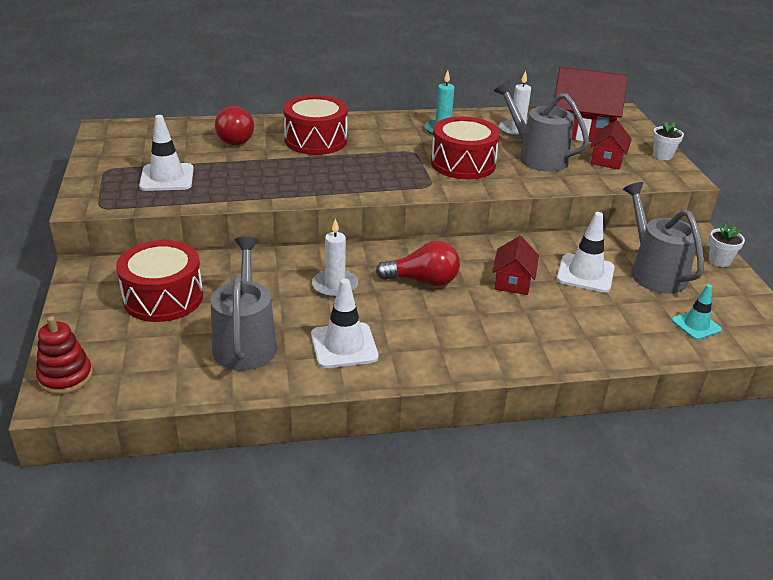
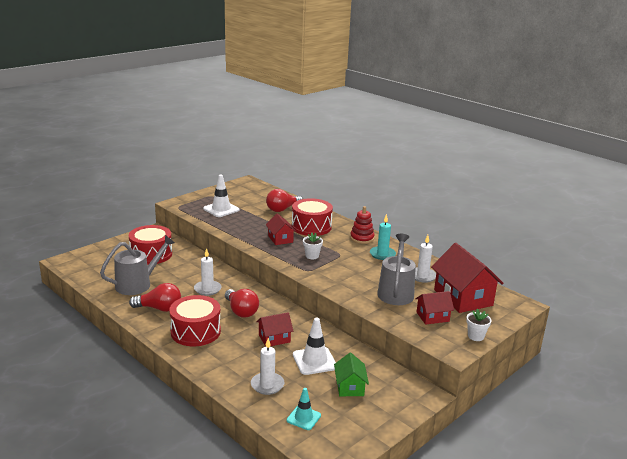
camera: 55 degrees right, 10 degrees down
(65, 377) = (77, 257): red stacking toy -> red stacking toy (362, 238)
(322, 171) = (280, 239): none -> red house
(344, 346) = (159, 308): white traffic cone -> red light bulb
(463, 164) = (348, 272): red drum -> red drum (195, 331)
(613, 325) = (267, 385): none -> white candle
(654, 272) = (350, 387): grey watering can -> green house
(719, 261) = (402, 412): white flower pot -> white flower pot (312, 256)

